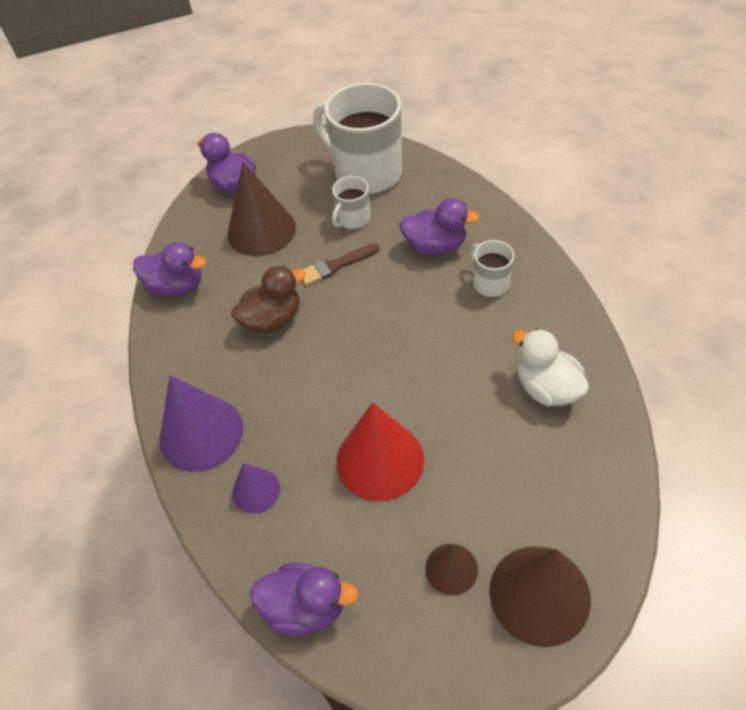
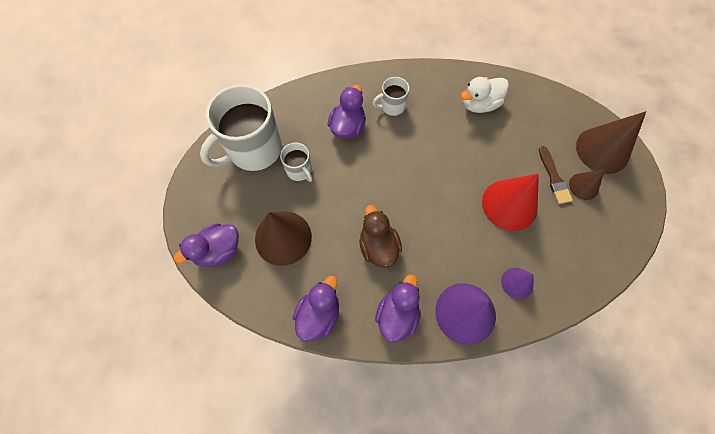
camera: 80 degrees left, 15 degrees up
(306, 607) = (597, 268): purple duck -> purple duck (397, 314)
(336, 265) = (341, 193): brown brush -> brown brush (554, 178)

